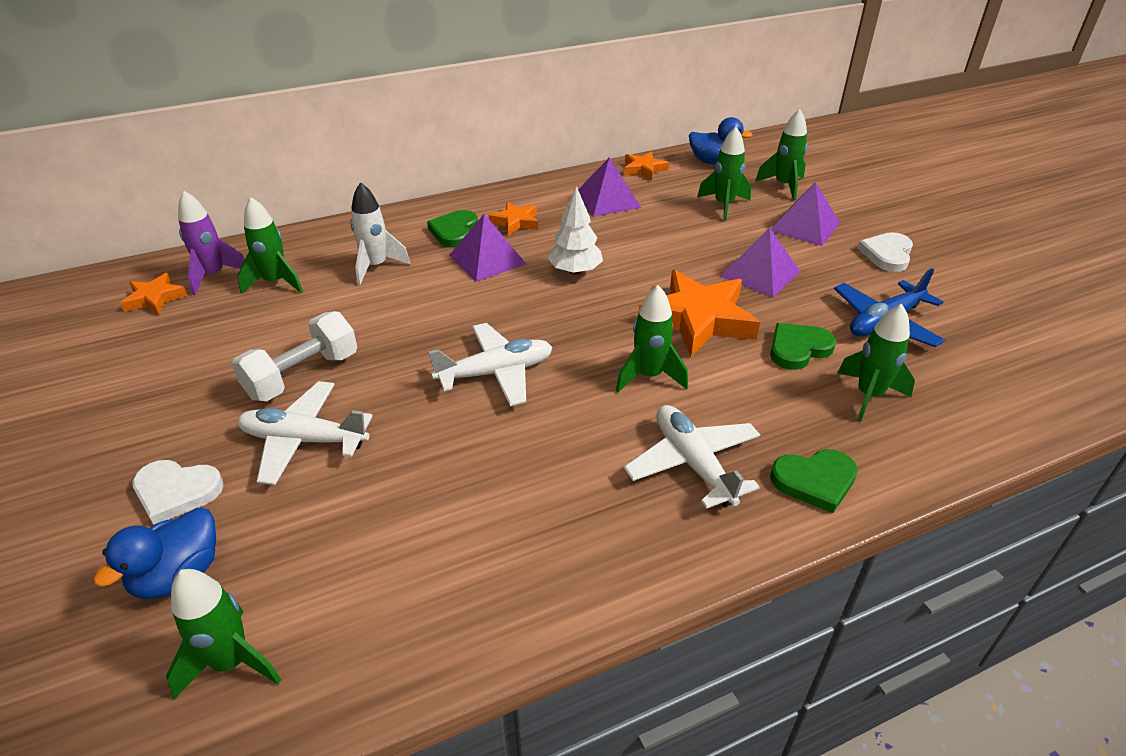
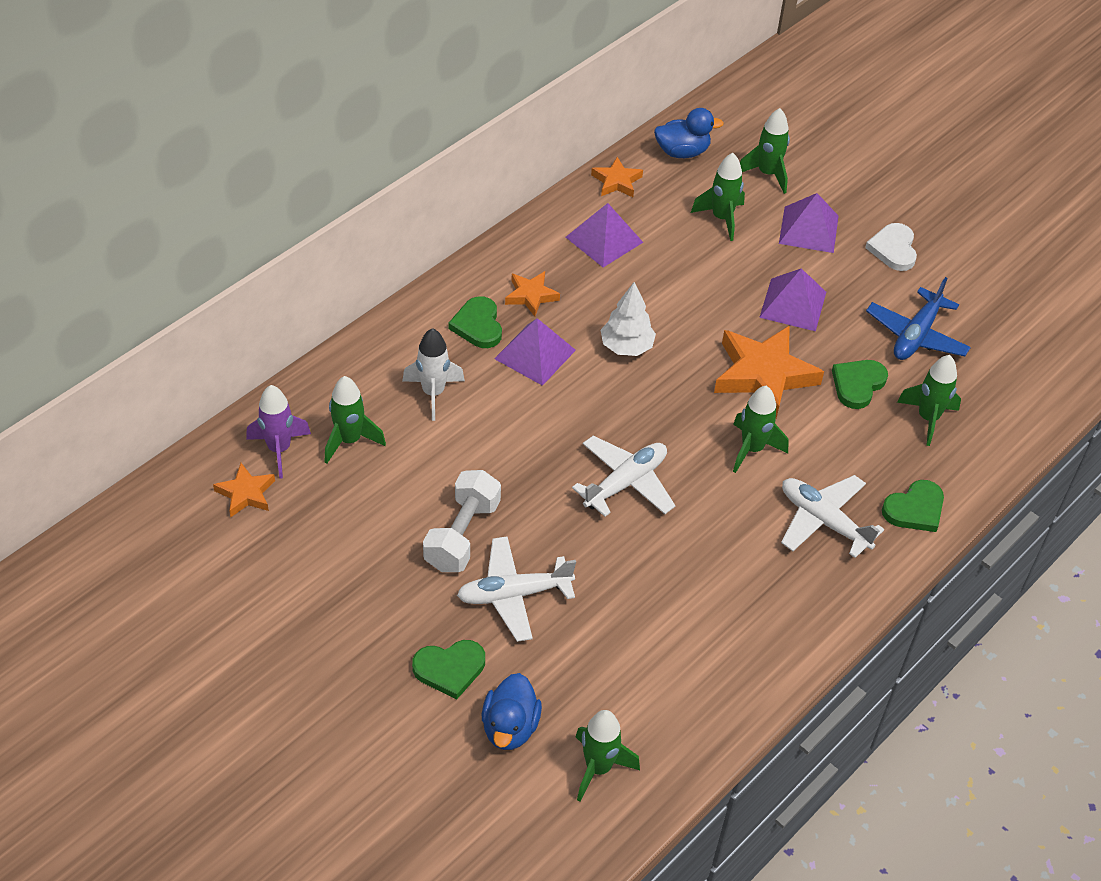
camera: 25 degrees left, 10 degrees up
(176, 492) = (450, 669): white heart -> green heart

